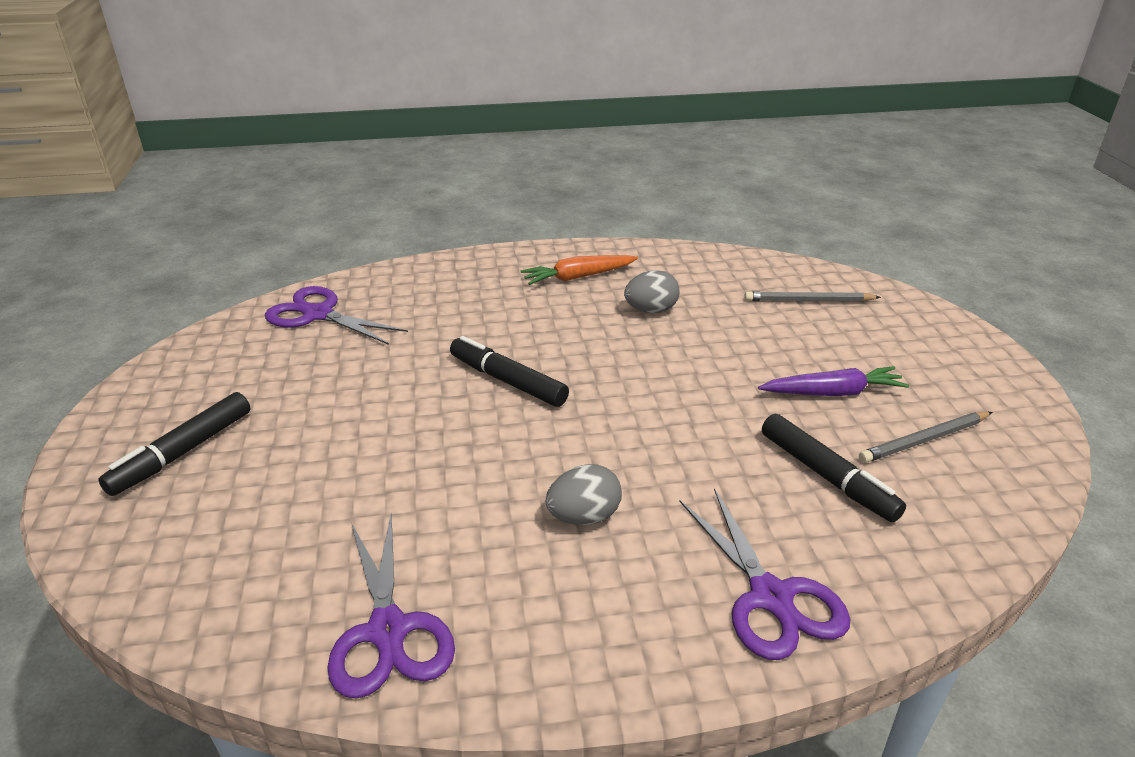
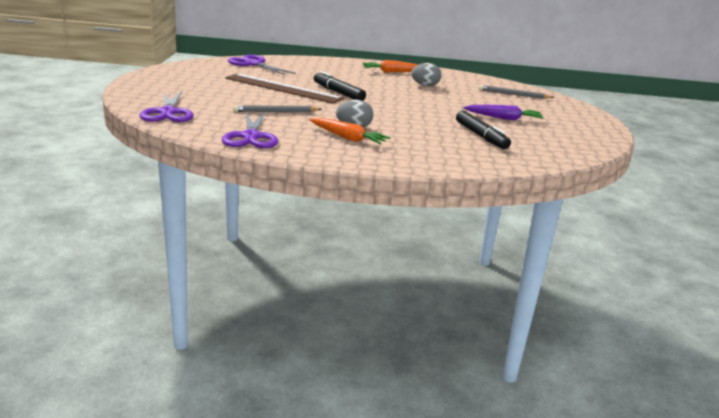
camera: 10 degrees right, 10 degrees down
(183, 452) = (177, 87): black marker -> none
(397, 394) = (282, 88): none -> brown ruler
(587, 567) = (348, 138): none -> orange carrot
(771, 597) = (428, 156): purple scissors -> purple scissors (168, 113)
(925, 440) = (541, 136): grey pencil -> grey pencil (276, 112)

